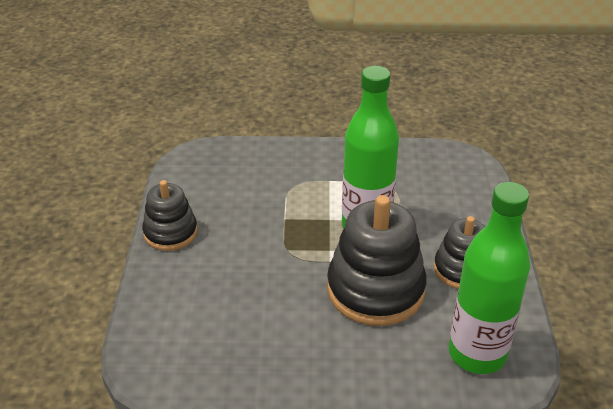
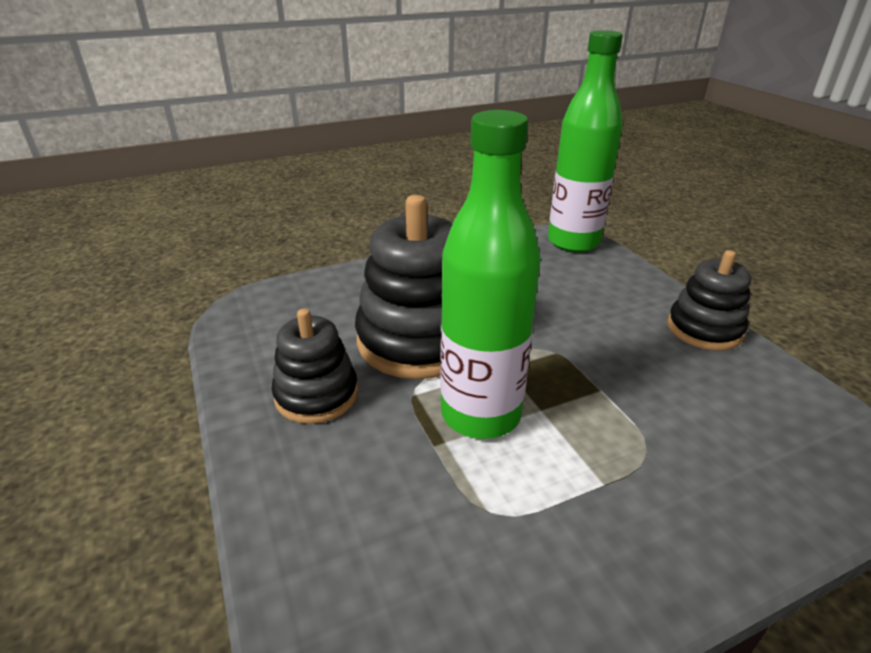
camera: 155 degrees right, 5 degrees down
(477, 354) = (283, 314): green bottle -> green bottle (573, 242)

